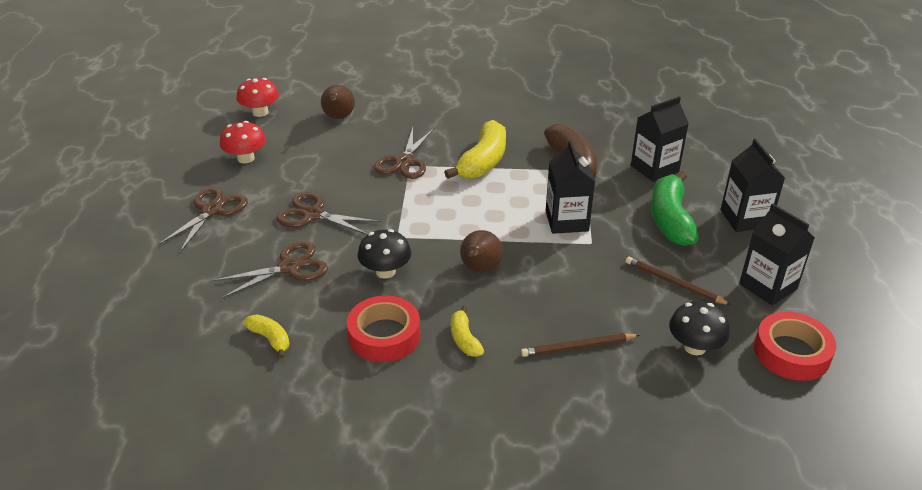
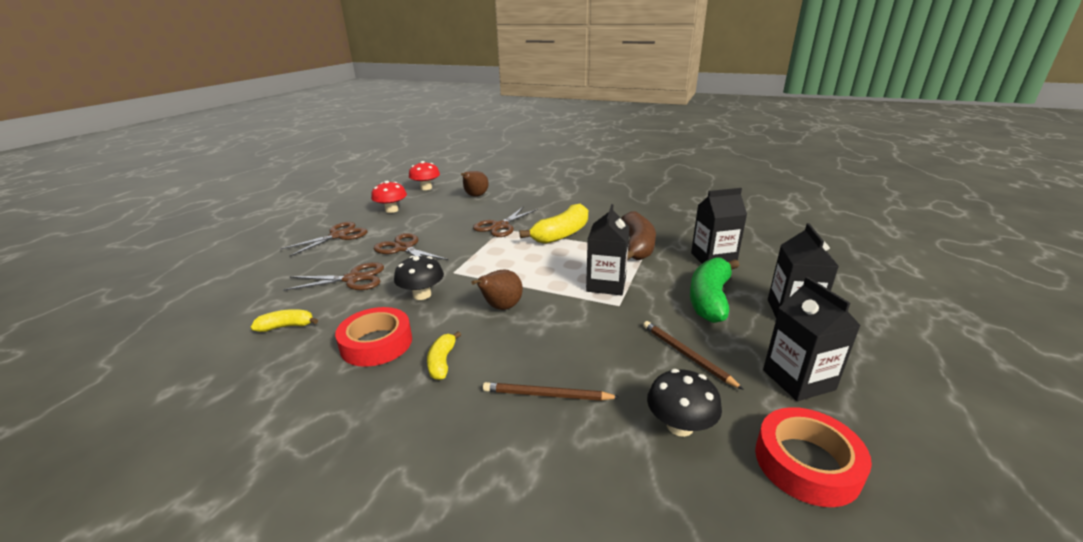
camera: 20 degrees right, 10 degrees down
(270, 339) = (287, 326): yellow banana -> yellow banana turned 75 degrees counterclockwise

